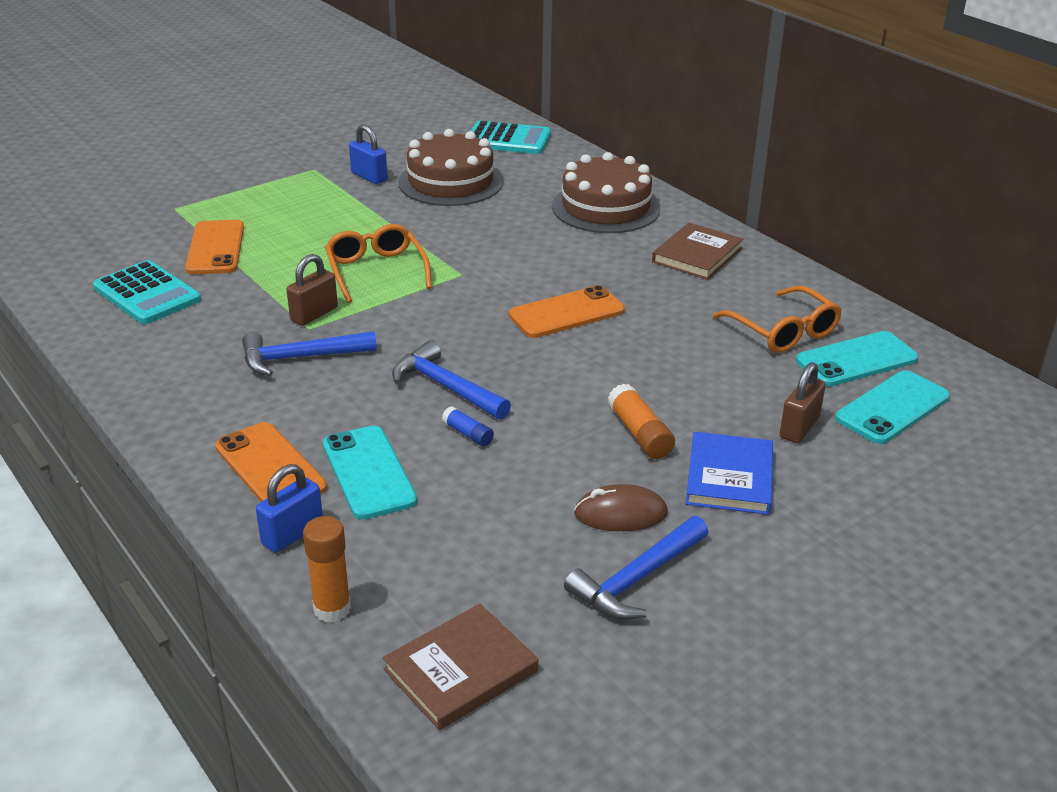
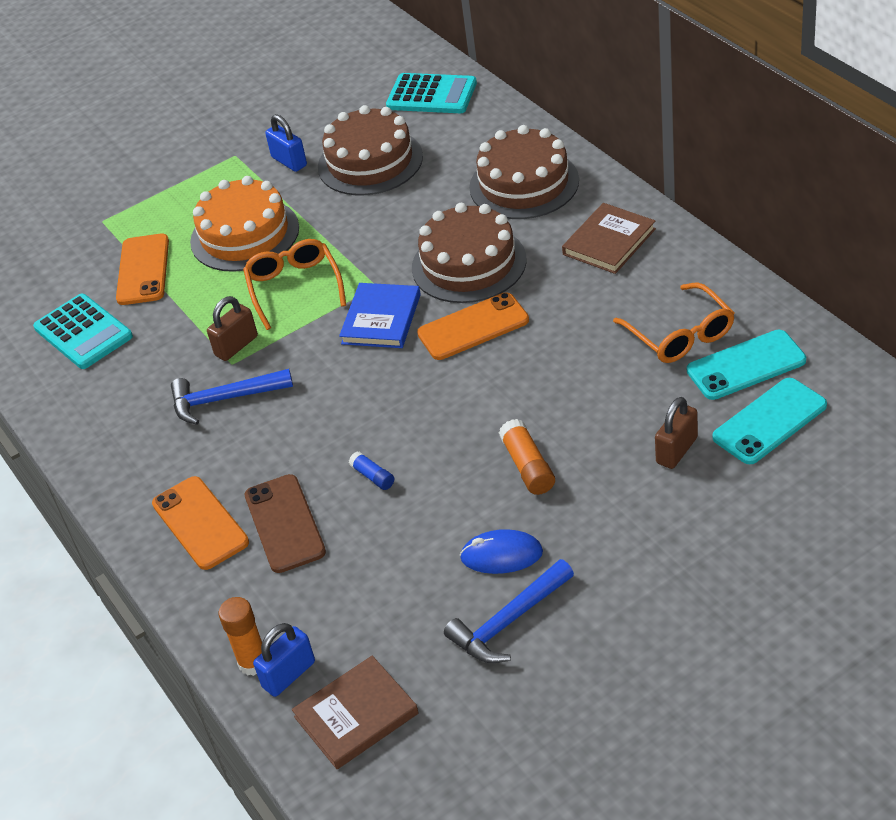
camera: 10 degrees right, 10 degrees up
(292, 534) = (220, 591): blue padlock -> blue padlock (289, 674)
(323, 227) = (245, 235): none -> orange cake
(368, 472) = (284, 524): turquoise phone -> brown phone
(446, 387) = (355, 424): blue hammer -> none
(557, 263) = (469, 264): none -> brown cake
(620, 514) = (501, 555): brown mouse -> blue mouse
(729, 477) = (603, 510): blue book -> blue book (381, 319)

